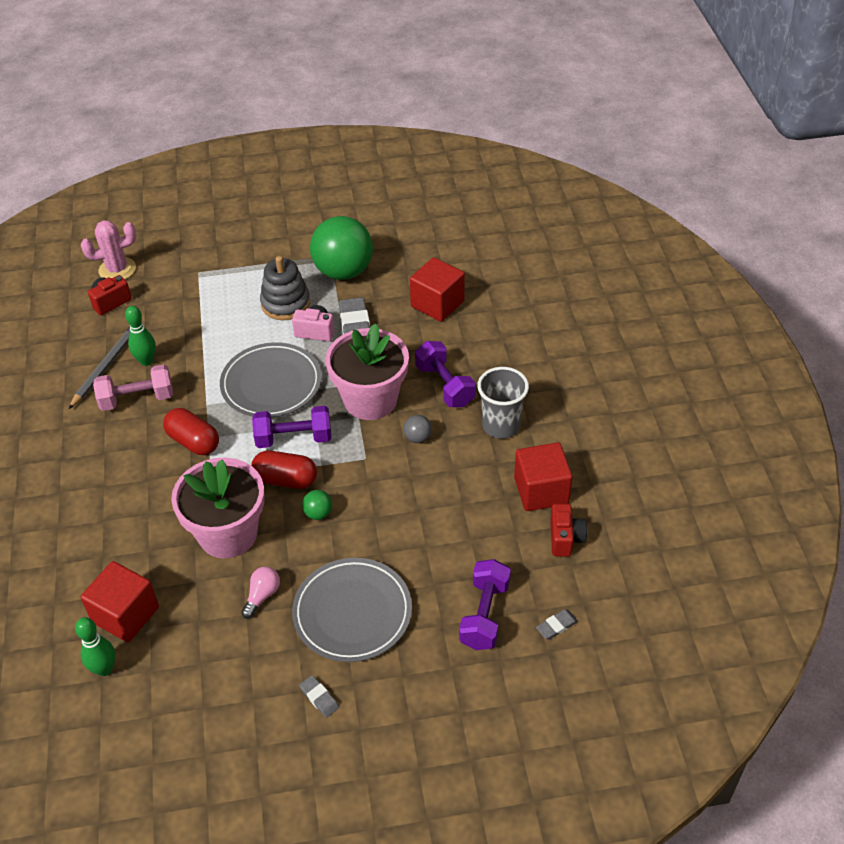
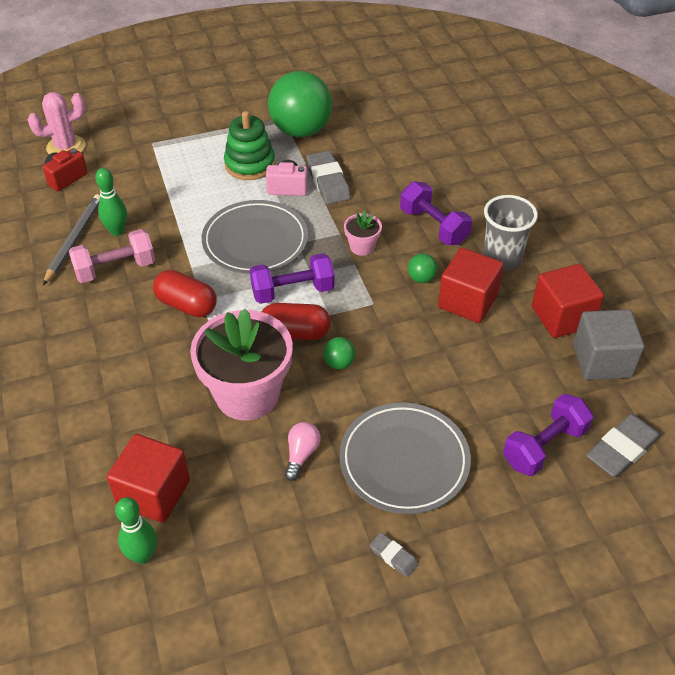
camera: 10 degrees left, 0 degrees up
(285, 303) = (250, 164): grey stacking toy -> green stacking toy
(370, 400) = (362, 247): pink flower pot -> pink flower pot, size x0.45
(418, 438) = (421, 278): grey ball -> green ball
(437, 304) = (403, 152): red cube -> red cube (467, 301)
(484, 615) = (544, 446): purple dumbbell -> purple dumbbell turned 45 degrees clockwise
(556, 626) = (622, 449): grey eraser -> grey eraser, size x1.91
(565, 538) = (602, 360): red camera -> grey cube

